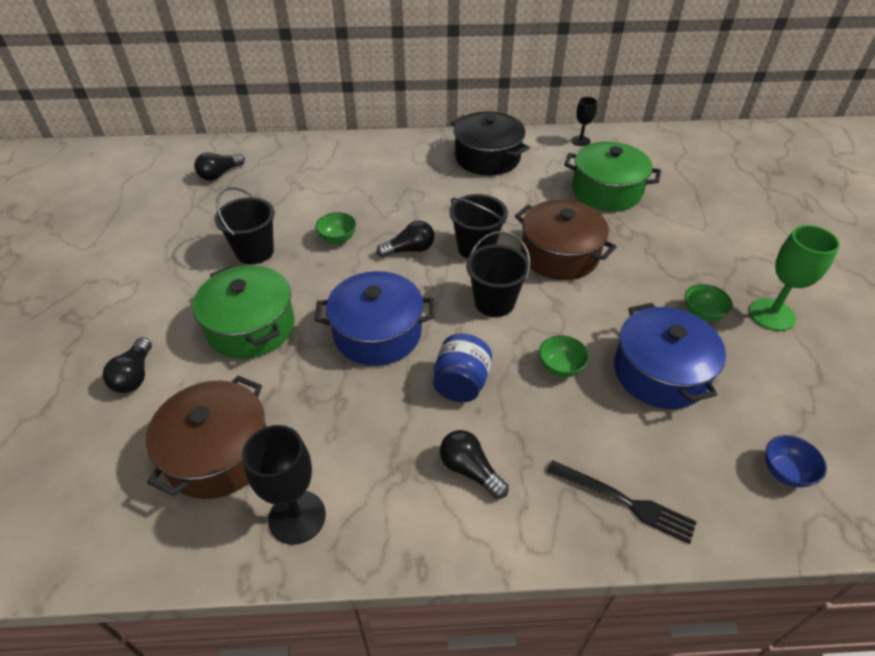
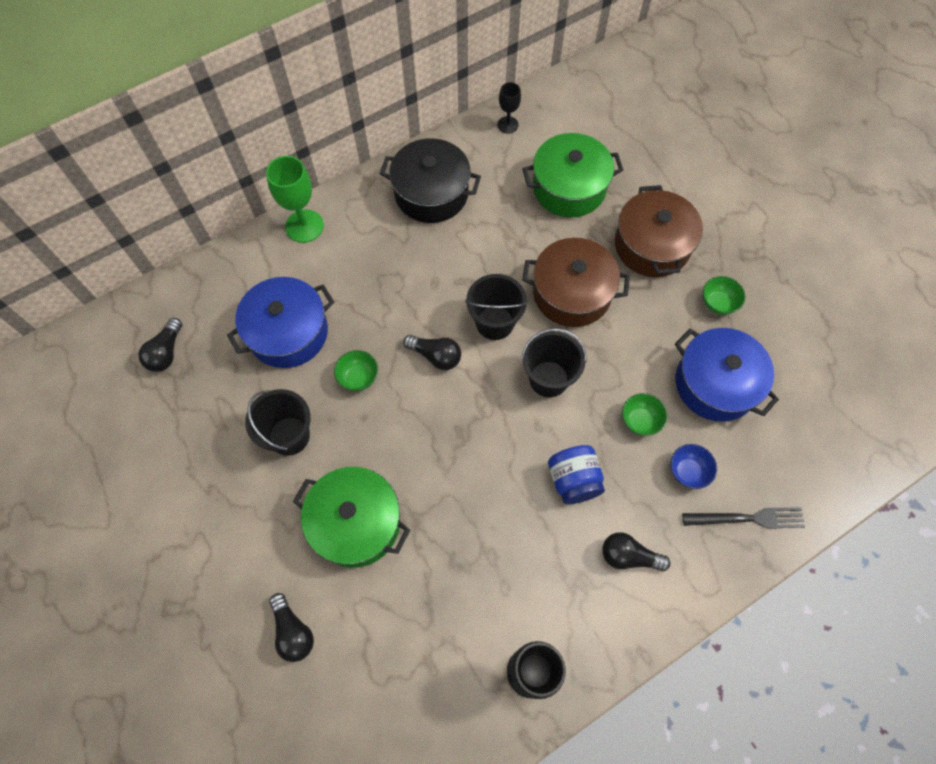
camera: 30 degrees left, 20 degrees up
(219, 453) = (429, 658): brown pot -> brown pot (652, 245)
(377, 333) = (472, 468): blue pot -> blue pot (288, 333)
(409, 250) = (436, 356): black light bulb -> black light bulb turned 75 degrees clockwise
(772, 315) = (769, 276): green goblet -> green goblet (304, 226)
(785, 472) = (838, 430): blue bowl -> blue bowl (688, 471)

